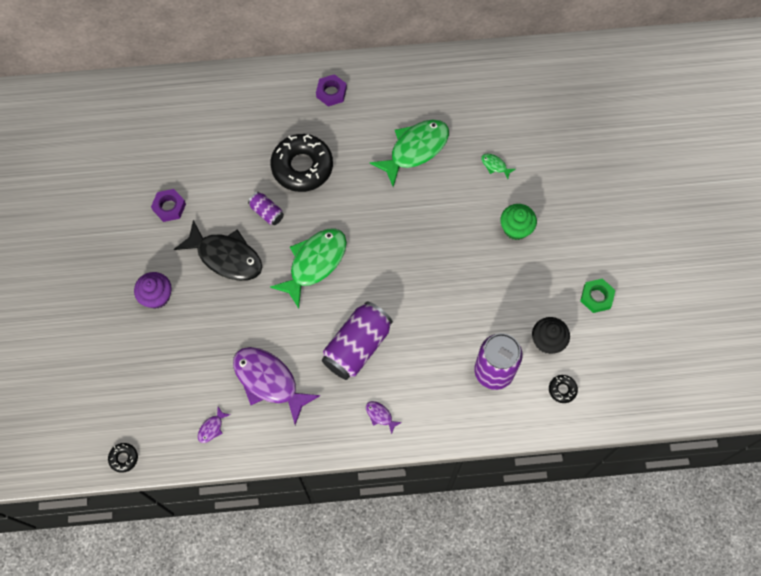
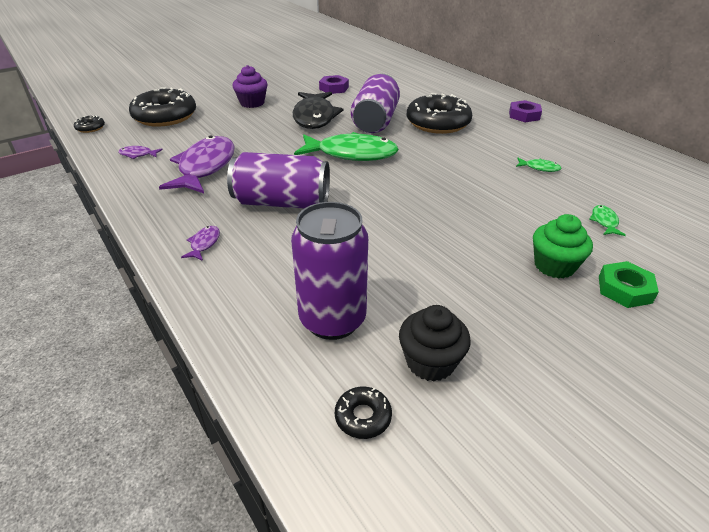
camera: 60 degrees right, 30 degrees down
(138, 385) = (165, 116): none -> black donut
(267, 212) = (375, 121): purple can -> purple can, size x2.02
(415, 149) = (539, 168): green fish -> green fish, size x0.41
(596, 297) = (564, 396): green nut -> green nut (624, 289)

